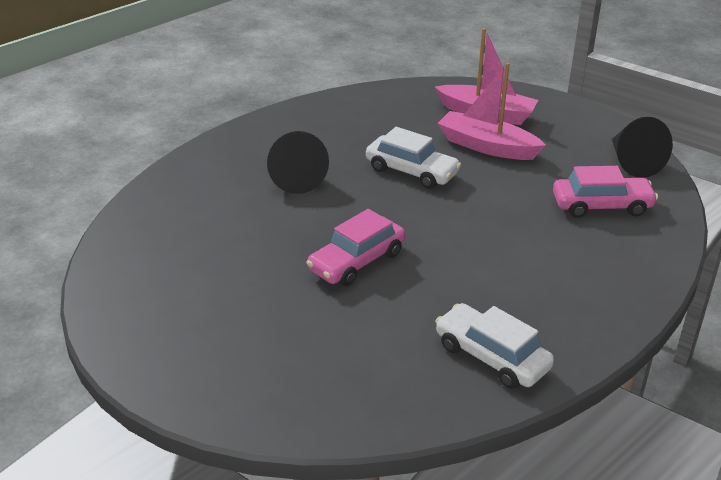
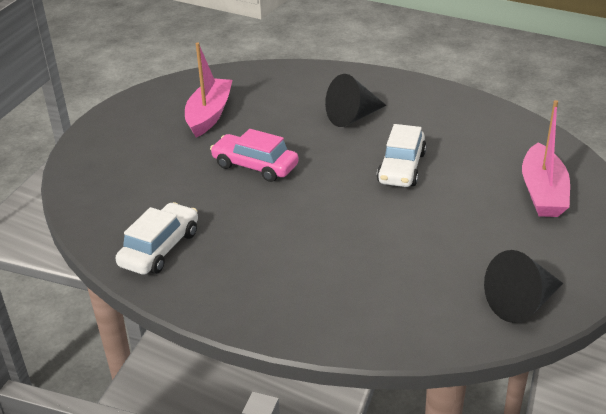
camera: 75 degrees right, 0 degrees up
(486, 146) = (477, 201): pink boat -> pink boat (209, 115)
(601, 206) = (417, 288): pink car -> none

